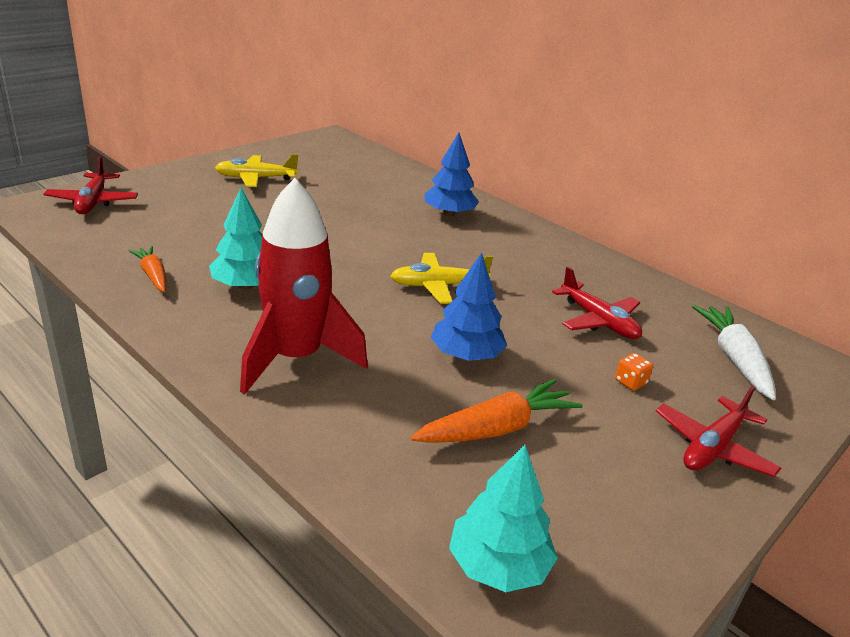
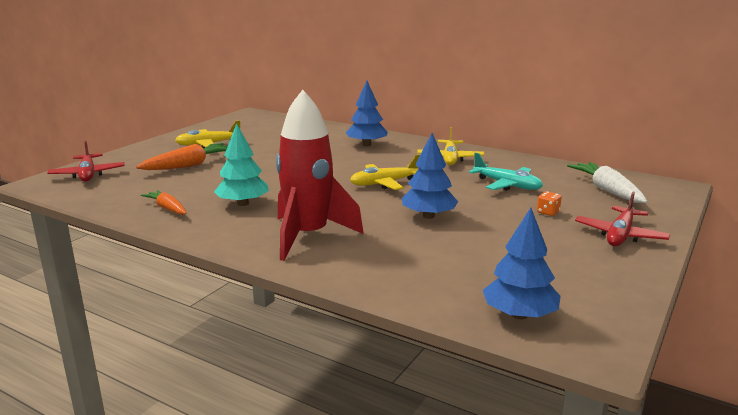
camera: 10 degrees left, 10 degrees down
(497, 428) = (474, 249): orange carrot -> orange carrot (189, 165)
(498, 565) = (519, 315): turquoise tree -> blue tree
(544, 259) = (450, 159): none -> yellow plane
(598, 321) = (507, 185): red plane -> turquoise plane

